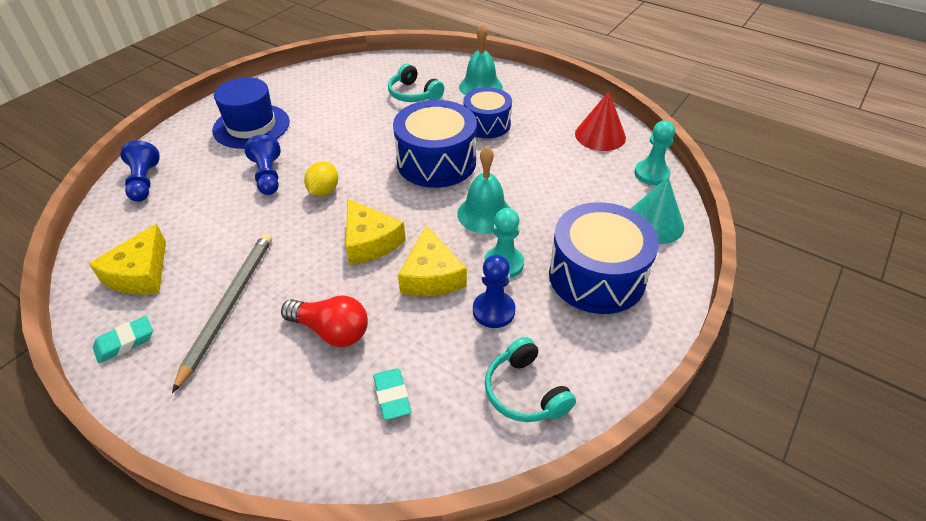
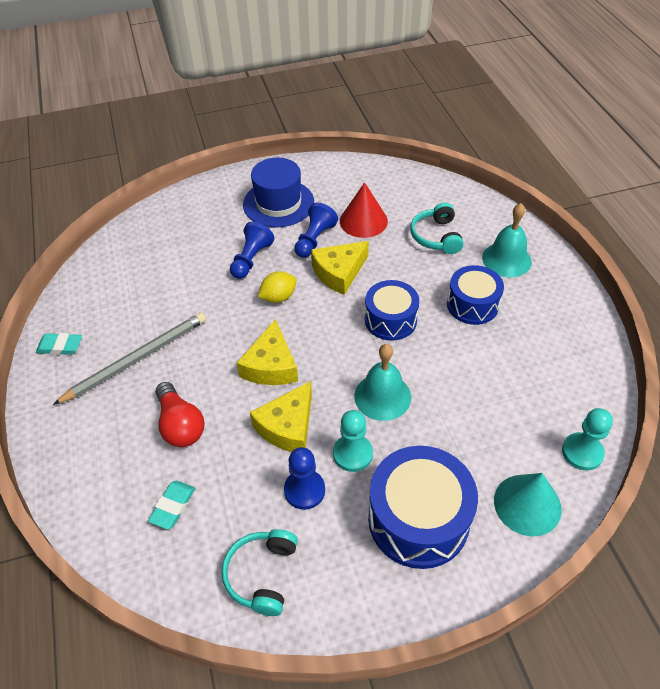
camera: 40 degrees right, 5 degrees up
(140, 273) = (107, 297): yellow cheese -> yellow cheese (339, 272)
(144, 182) = (168, 218): blue pawn -> blue pawn (314, 239)
(436, 162) = (390, 320): blue drum -> blue drum, size x0.64
(600, 135) = (573, 379): red cone -> red cone (363, 221)

